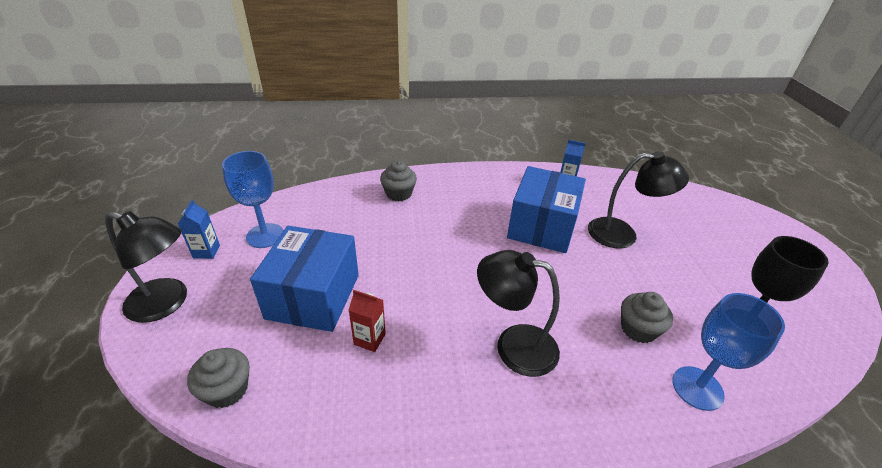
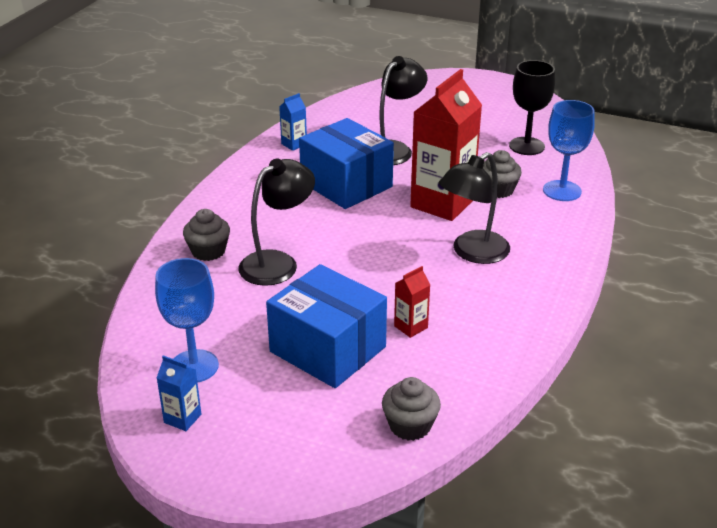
camera: 60 degrees left, 5 degrees down
(167, 303) = (253, 459): black lamp -> black lamp (278, 263)
(573, 295) = (442, 203): none -> red carton

